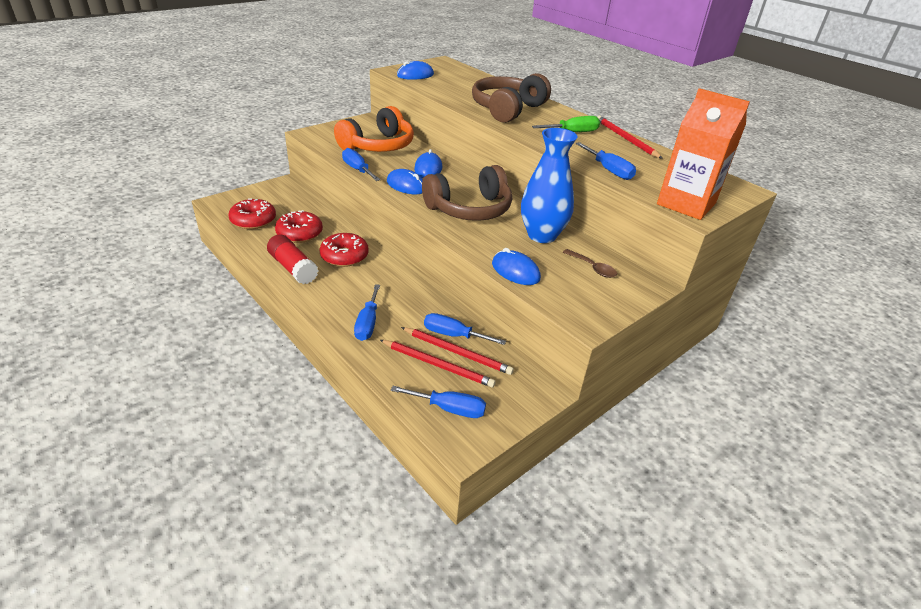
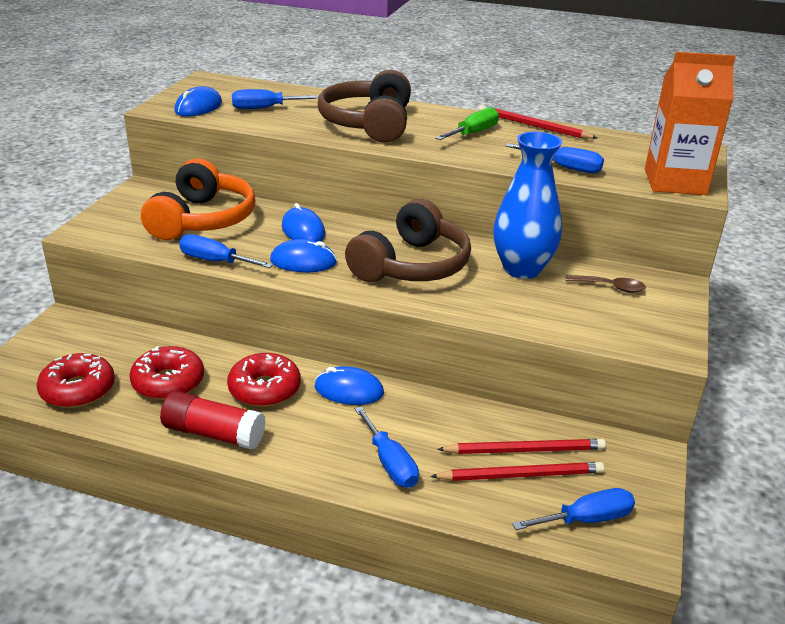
camera: 30 degrees left, 5 degrees down
(453, 335) = (499, 431): blue screwdriver -> blue screwdriver (265, 108)
(515, 271) = (545, 321): blue mouse -> blue mouse (349, 390)

